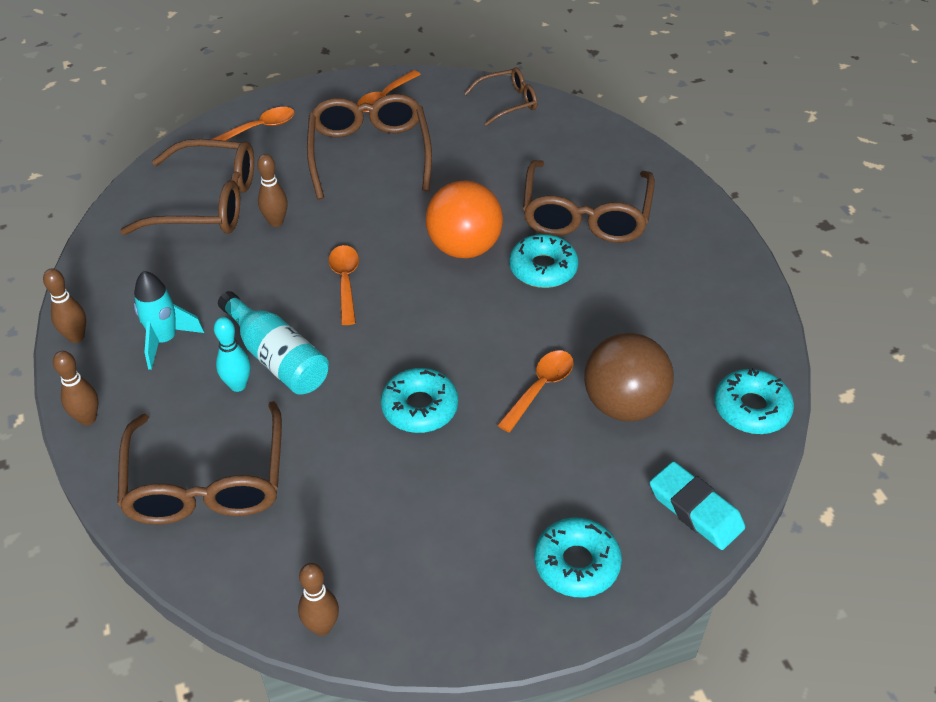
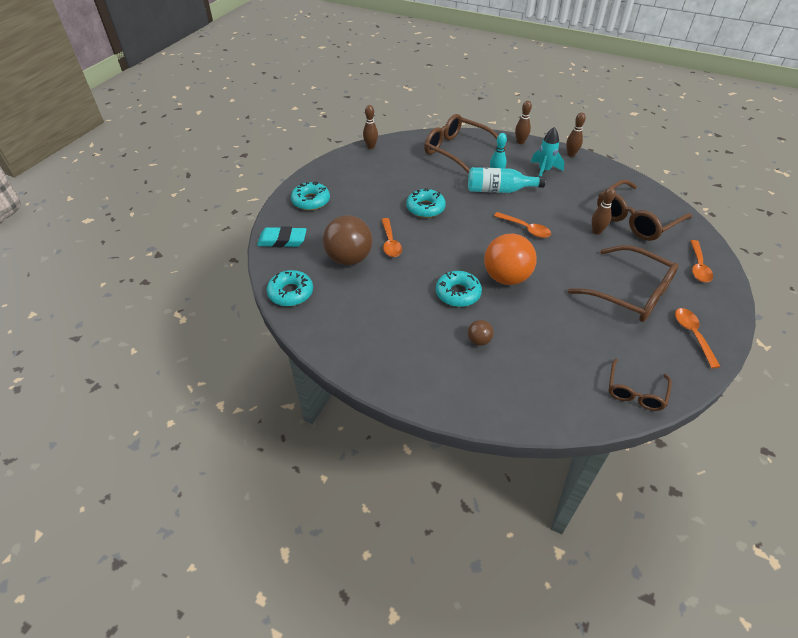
camera: 135 degrees right, 0 degrees up
(585, 214) = (479, 340): brown glasses -> brown ball

